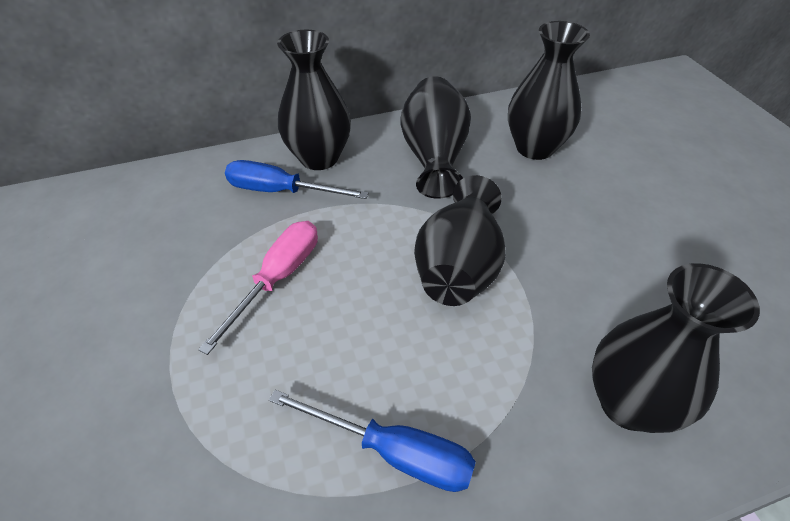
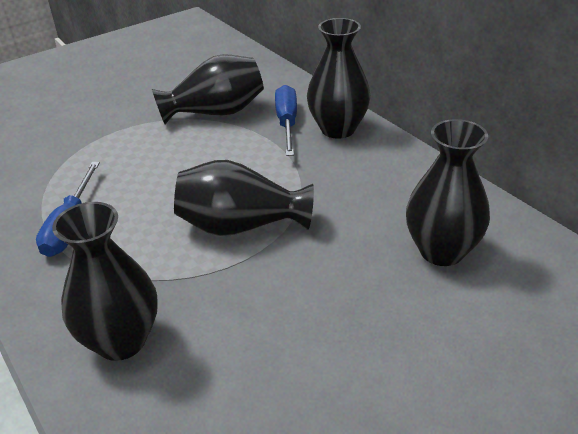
camera: 75 degrees right, 10 degrees down
(278, 278) = (198, 146): pink screwdriver -> none
(434, 157) = (379, 187): black vase -> black vase (216, 112)

